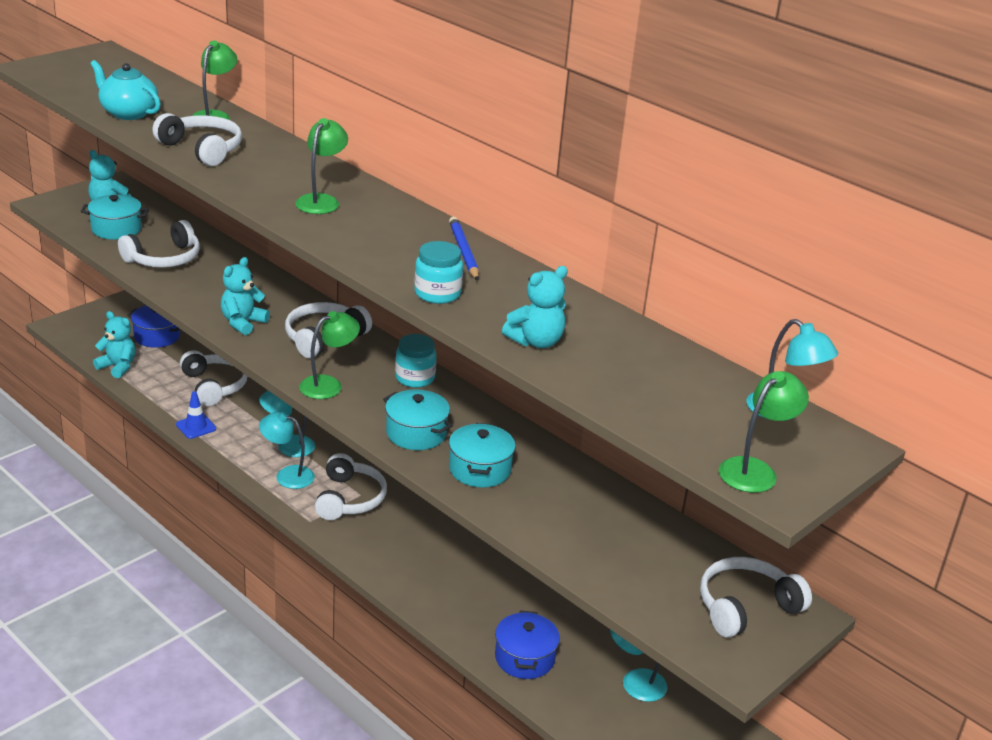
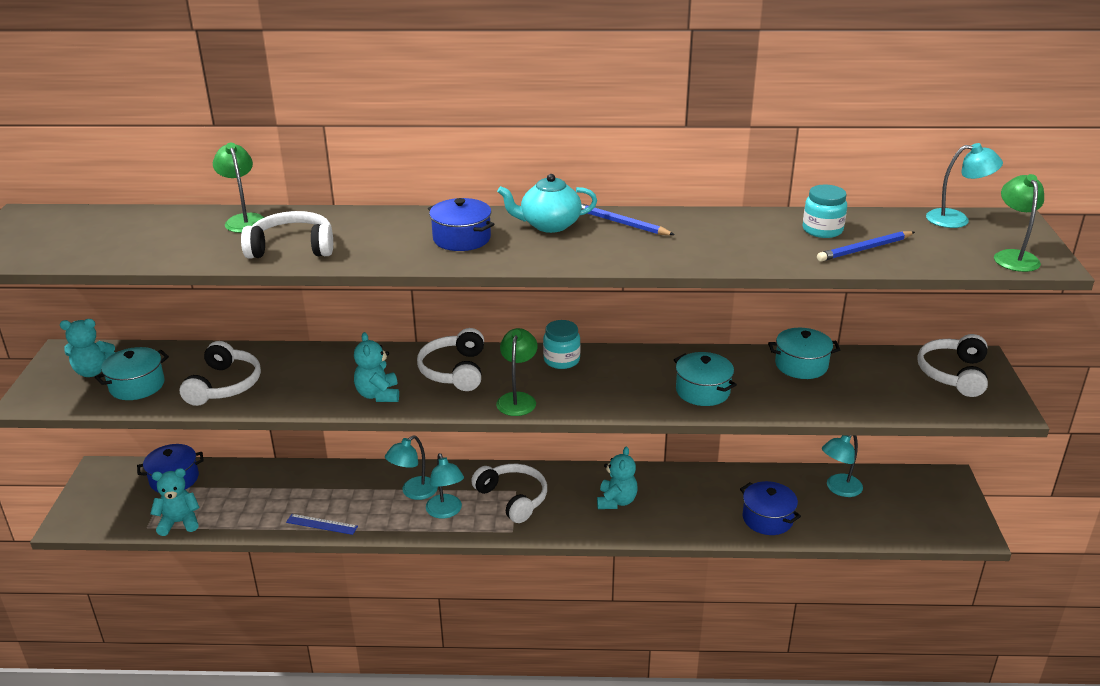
camera: 40 degrees left, 0 degrees up
(128, 113) = (165, 251): turquoise teapot -> turquoise teapot (549, 225)
(196, 427) = (322, 524): blue traffic cone -> blue ruler
(214, 386) = (286, 486): white headphones -> none
(287, 475) = (446, 512): turquoise lamp -> turquoise lamp turned 90 degrees counterclockwise
(321, 201) = (461, 238): green lamp -> blue pot
(416, 433) = (628, 394): turquoise pot -> turquoise pot (801, 365)
(437, 293) = (666, 257): turquoise jar -> turquoise jar (822, 230)
(536, 341) = (778, 253): turquoise teddy bear -> turquoise teddy bear (616, 501)
(621, 382) = (864, 249): none -> blue pencil

